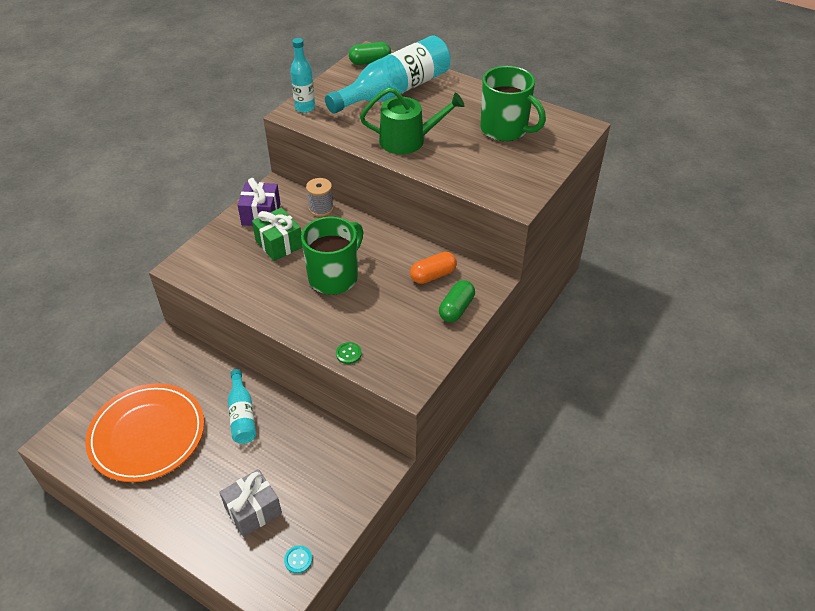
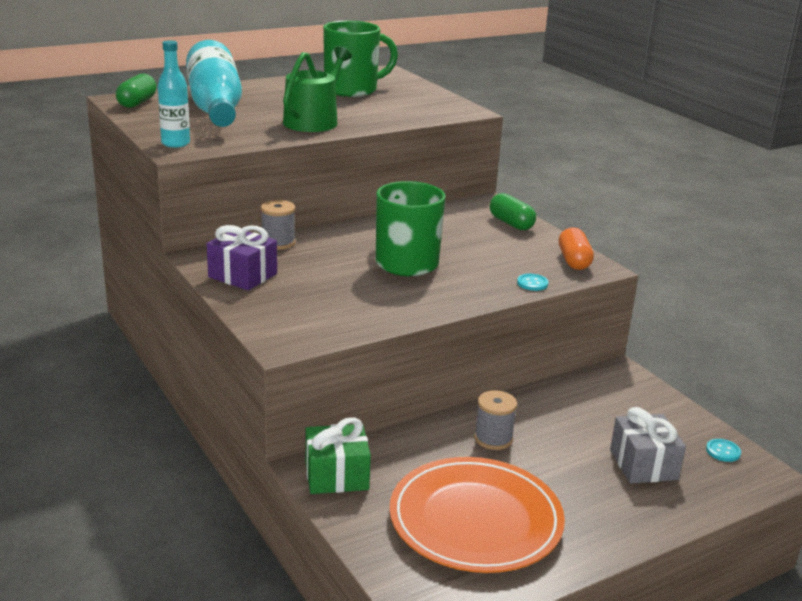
camera: 65 degrees left, 20 degrees down
(242, 415) = (493, 439): turquoise bottle -> grey spool
(279, 244) = (313, 278): green gift -> green gift (336, 475)
(348, 354) = (532, 283): green button -> turquoise button
(433, 275) = (453, 220): orange capsule -> orange capsule (574, 261)

